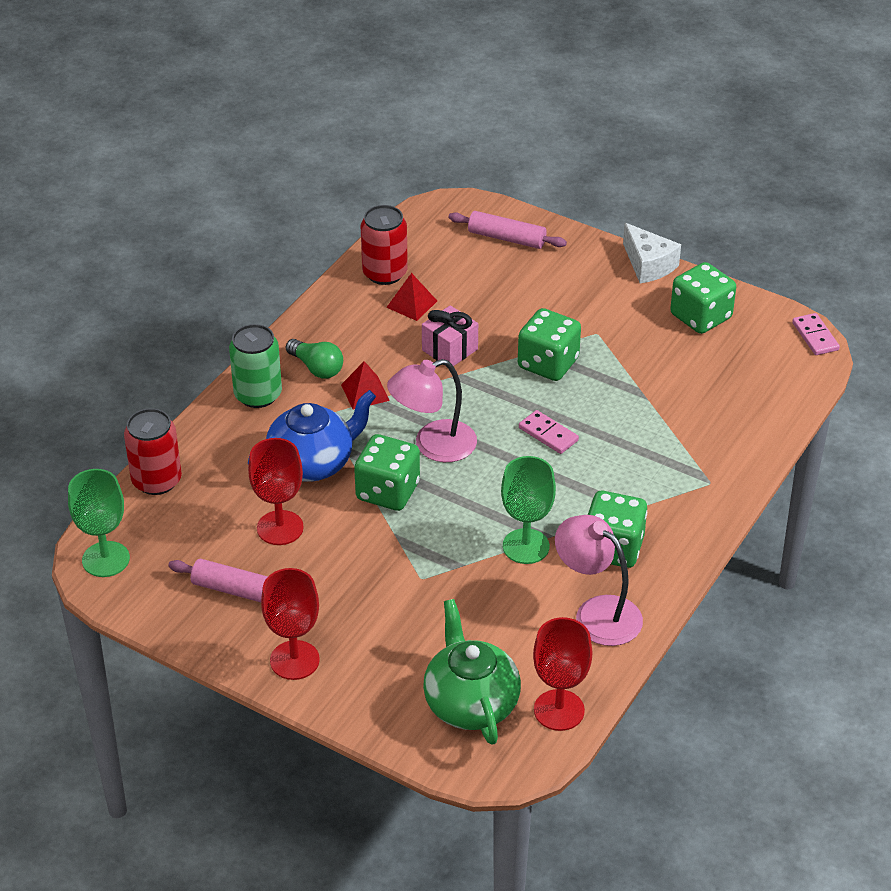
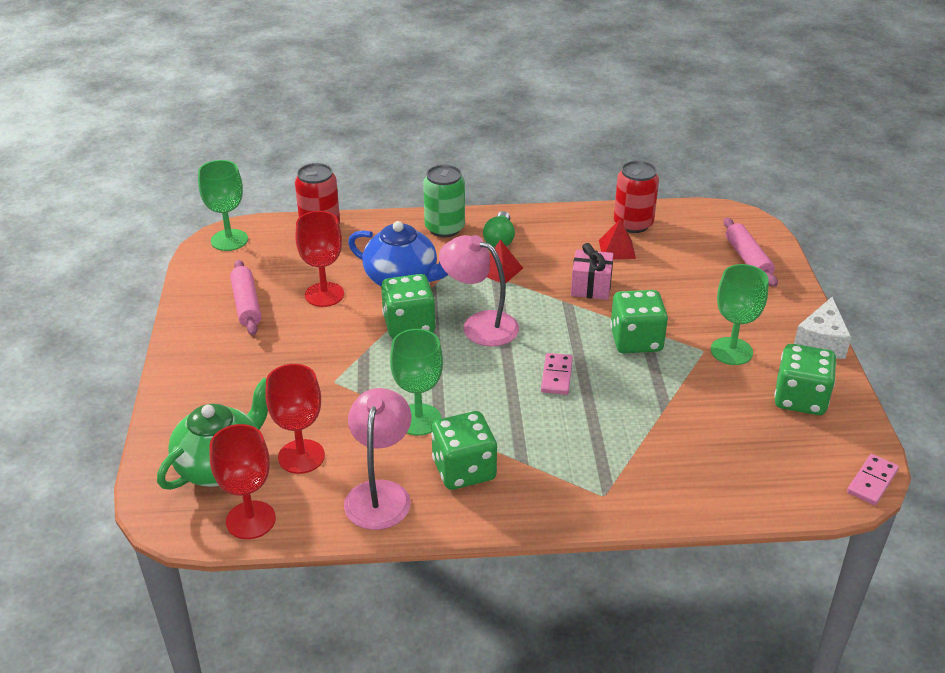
camera: 55 degrees right, 5 degrees down
(294, 660) = (199, 359): red goblet -> red goblet (301, 456)
(613, 319) = (731, 351): none -> green goblet

